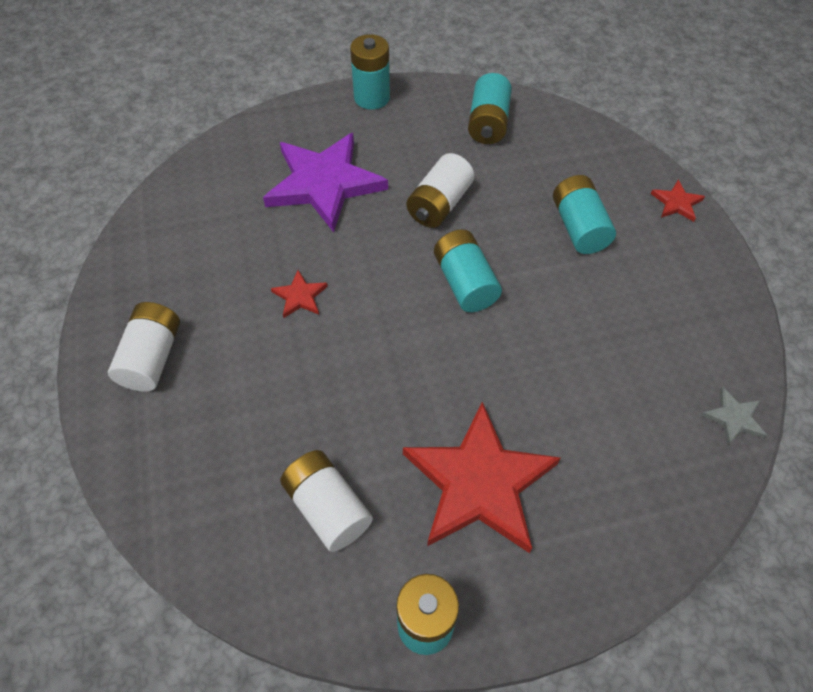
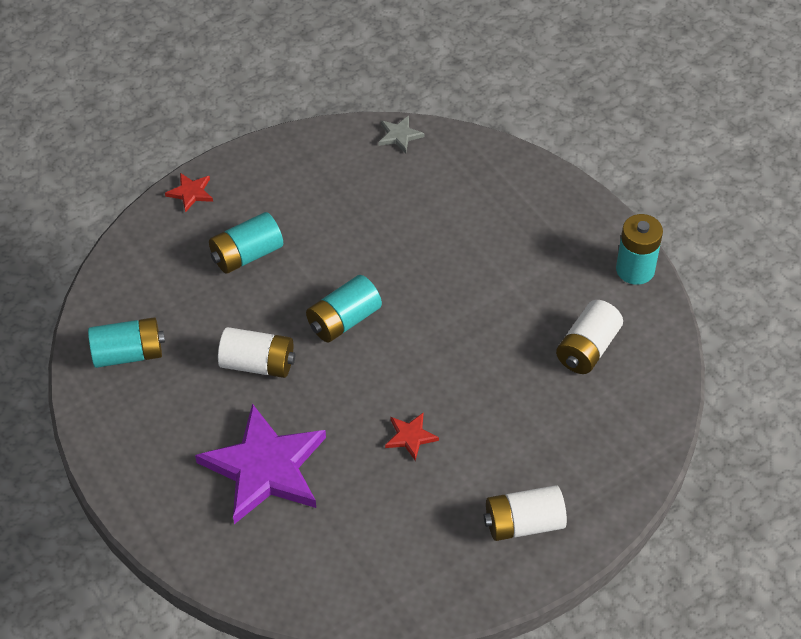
camera: 110 degrees left, 5 degrees down
(372, 97) = (119, 469): turquoise battery -> none
(479, 483) = (522, 266): red star -> none

